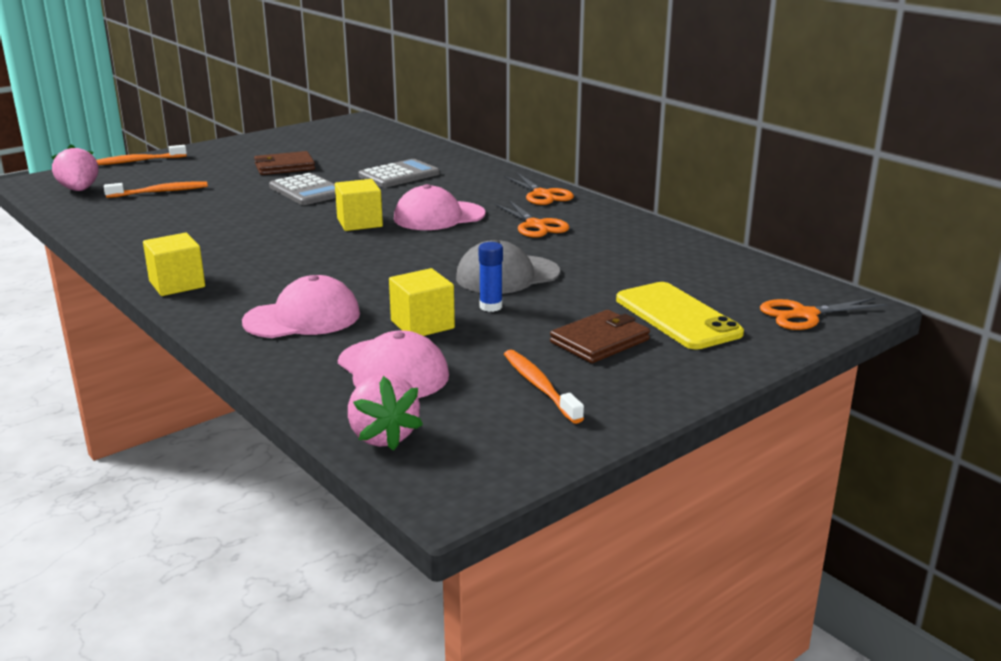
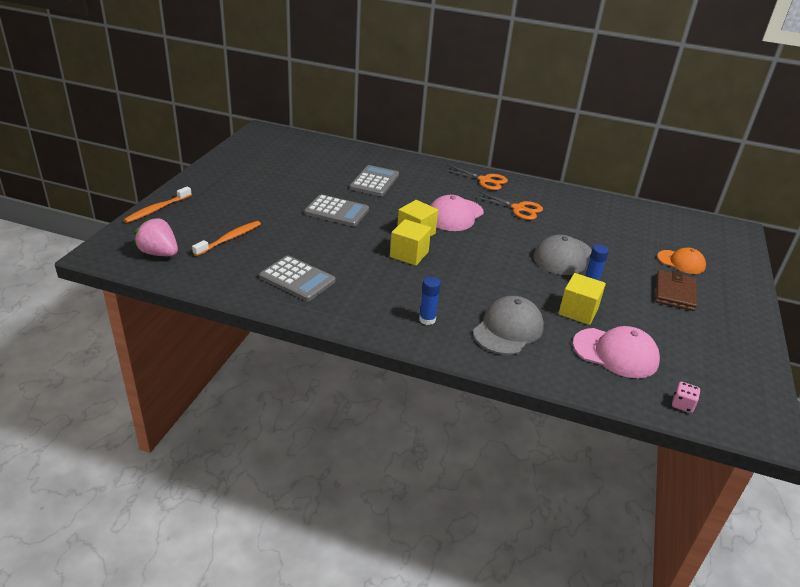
camera: 35 degrees left, 10 degrees up
(163, 232) = (297, 279): none -> grey calculator
(177, 284) = (387, 327): yellow cube -> yellow cube (409, 254)
(229, 289) = (427, 319): none -> blue glue stick
(284, 167) = (284, 190): brown wallet -> none
(302, 318) = (508, 329): pink cap -> grey cap
(382, 436) = (682, 405): pink strawberry -> pink dice
(539, 386) = (696, 337): orange toothbrush -> none
(677, 316) = (681, 262): yellow phone -> orange cap
(804, 315) = (727, 243): orange scissors -> none

